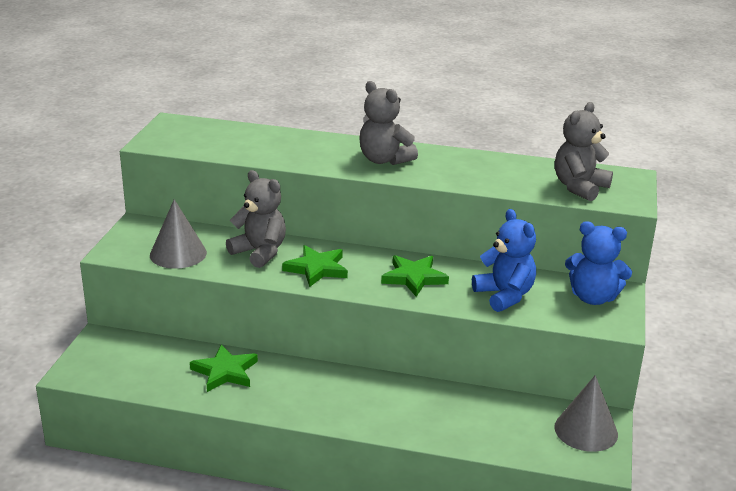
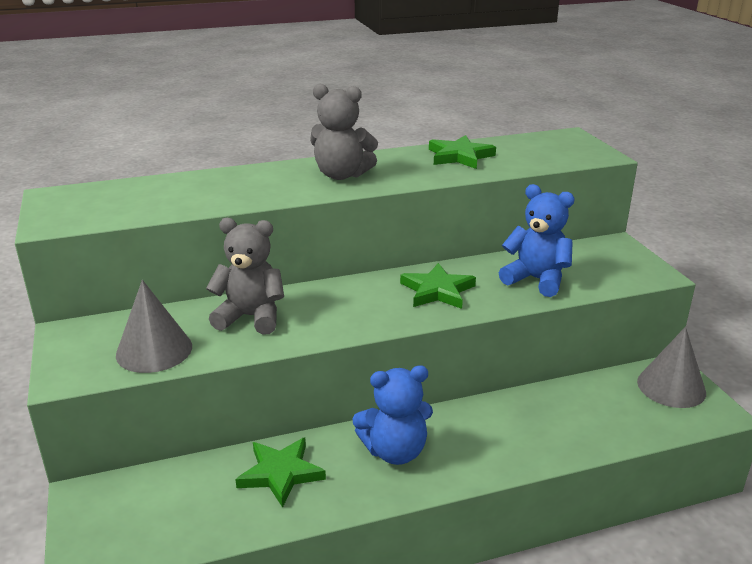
camera: 30 degrees left, 0 degrees up
(316, 269) = (332, 314): green star -> green star (459, 156)
(579, 187) = (545, 154): grey teddy bear -> none
(593, 298) = (606, 257): blue teddy bear -> blue teddy bear (395, 451)

